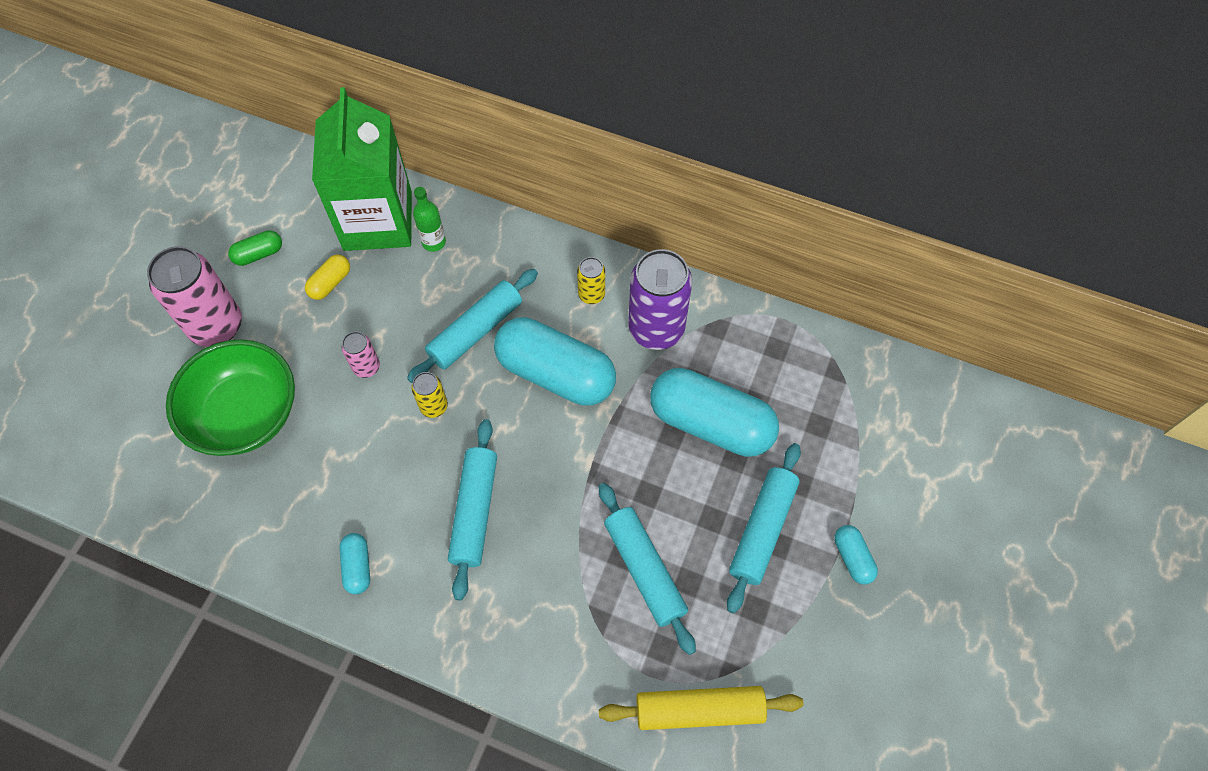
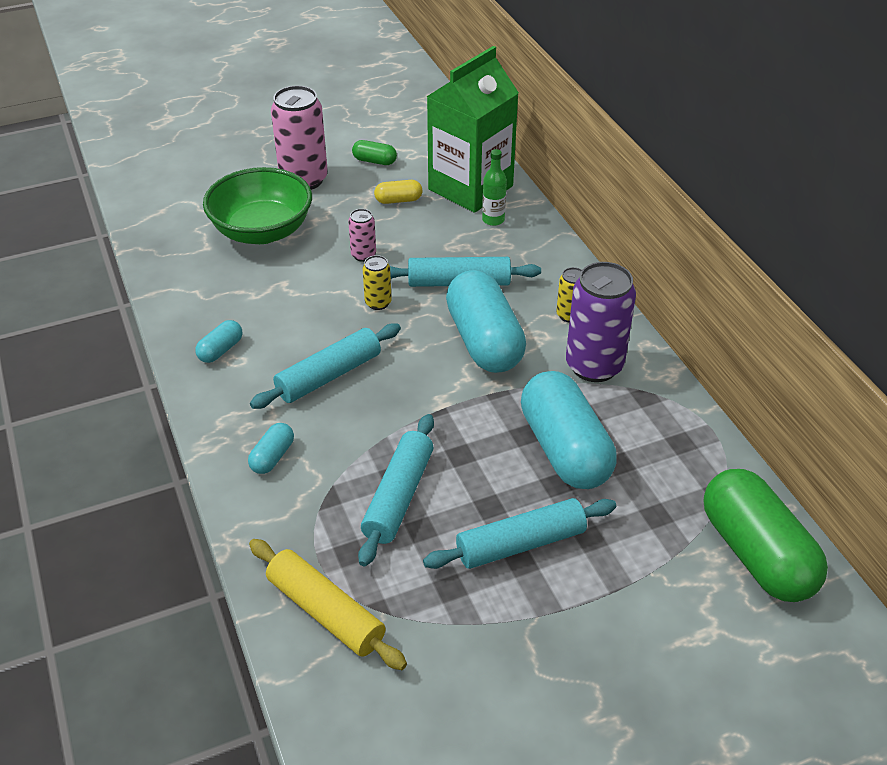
camera: 45 degrees right, 20 degrees down
(852, 558) = (574, 621): turquoise capsule -> turquoise capsule (272, 457)
(901, 400) = (756, 553): none -> green capsule

